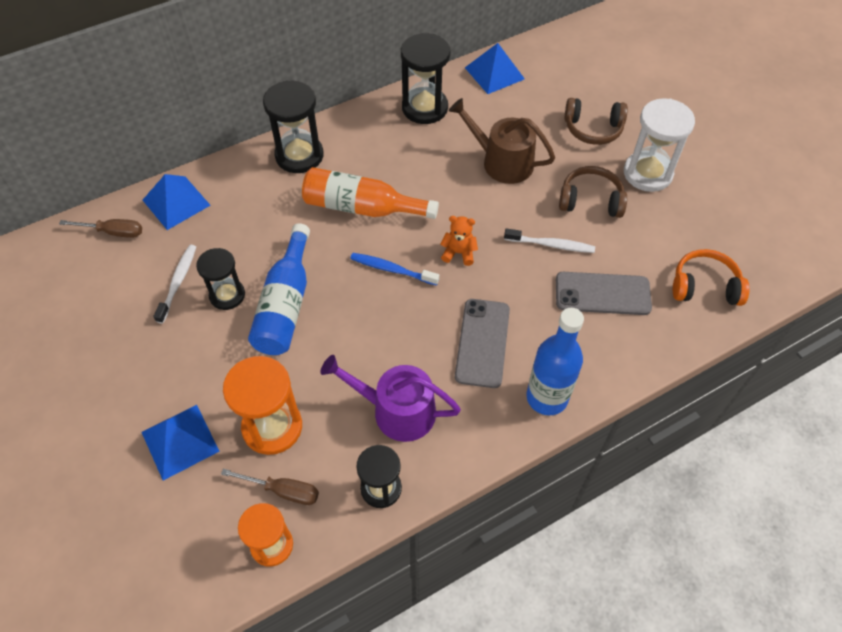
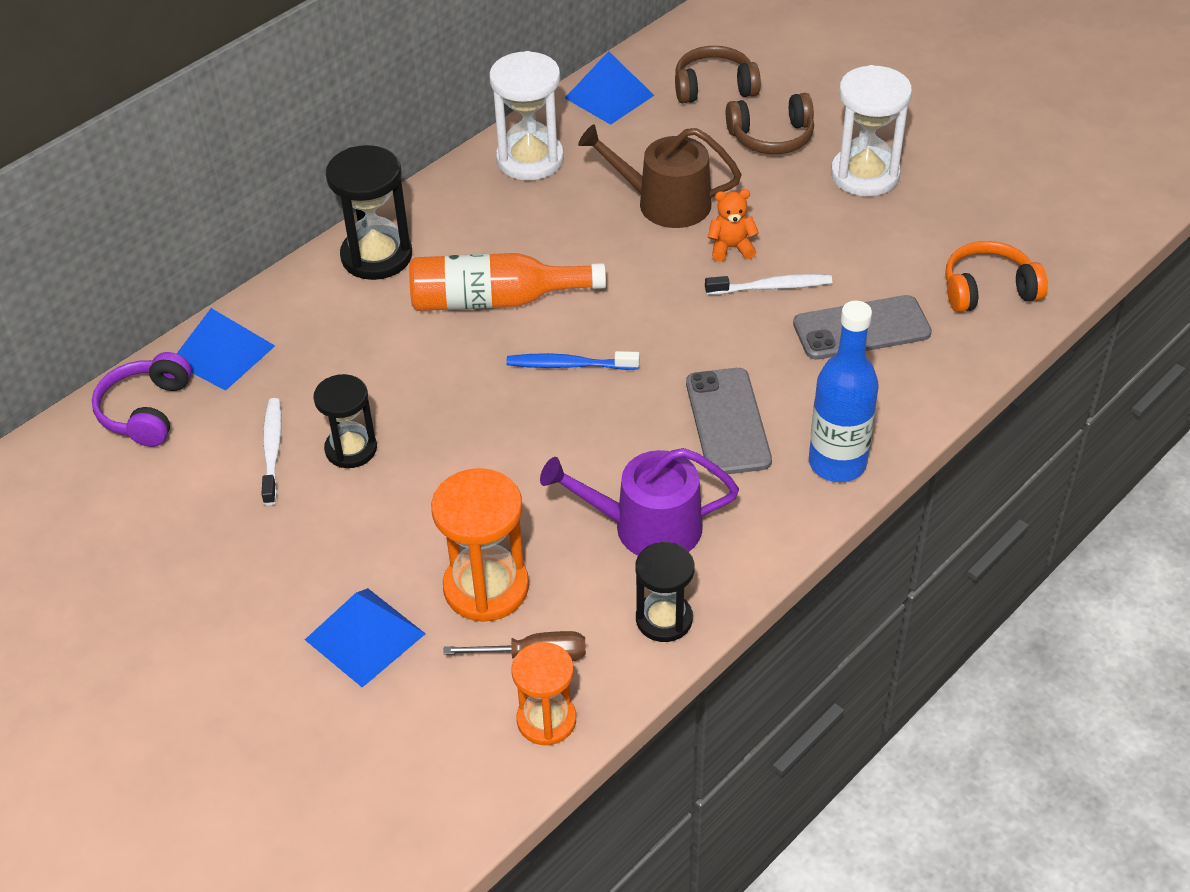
camera: 15 degrees left, 10 degrees down
(113, 232) = (146, 411): brown screwdriver -> purple headphones
(286, 304) = (439, 440): blue bottle -> none
(425, 108) = (530, 159): black hourglass -> white hourglass
(459, 253) = (652, 324): orange teddy bear -> orange teddy bear (731, 248)
(590, 200) = (802, 223): brown headphones -> brown headphones (714, 87)

